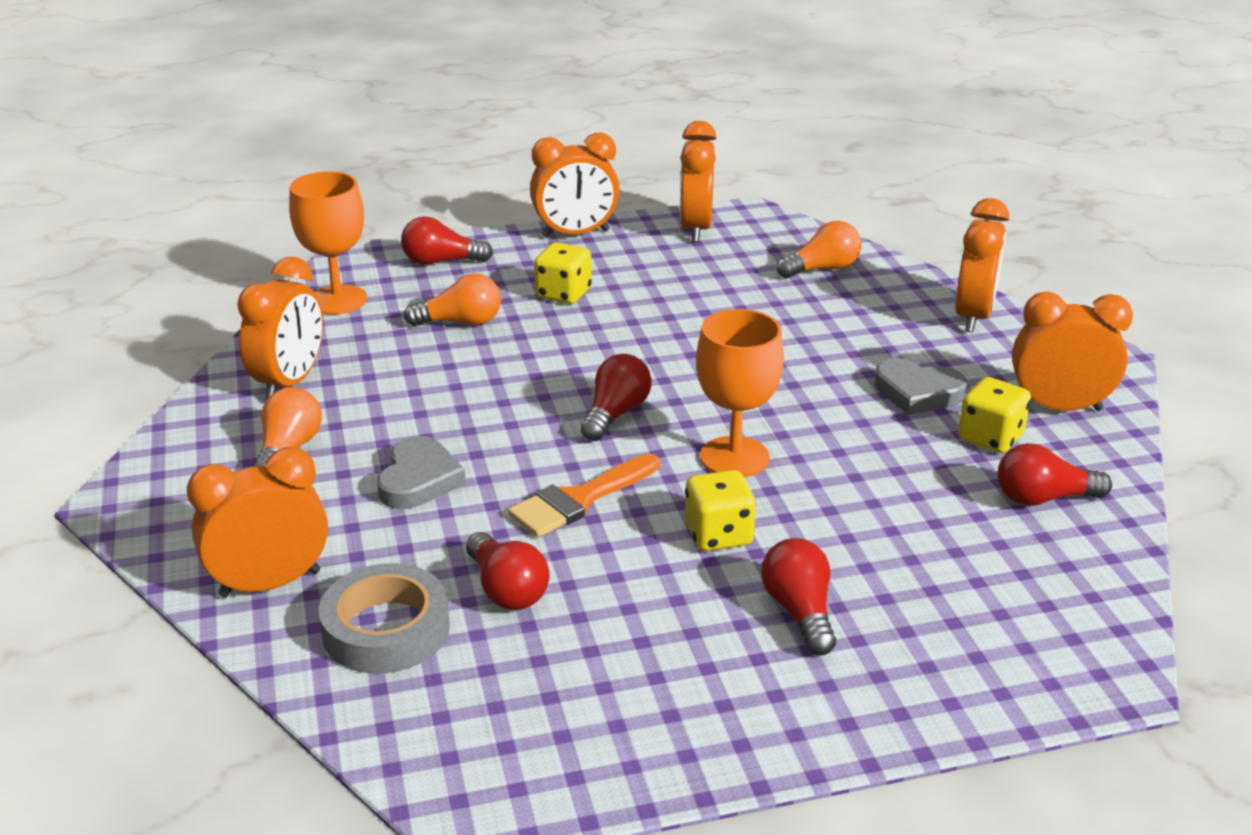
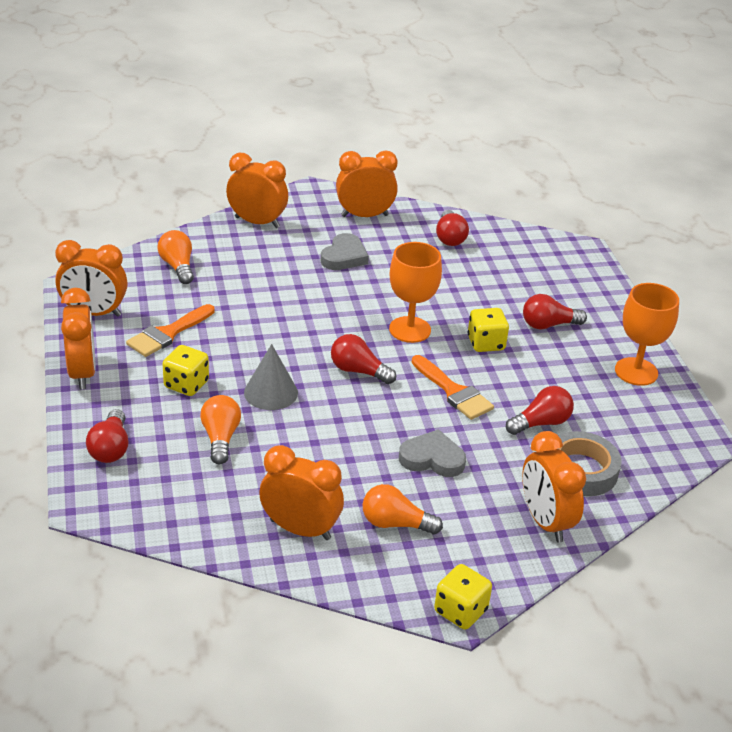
camera: 90 degrees left, 5 degrees up
(337, 300) = (166, 509): orange goblet -> orange goblet (636, 371)
(555, 349) = (271, 392): none -> grey cone
(667, 274) = (168, 333): none -> orange brush
(990, 438) = (393, 242): yellow dice -> yellow dice (460, 611)
(1059, 408) = (364, 215): orange clock -> orange clock turned 75 degrees clockwise

